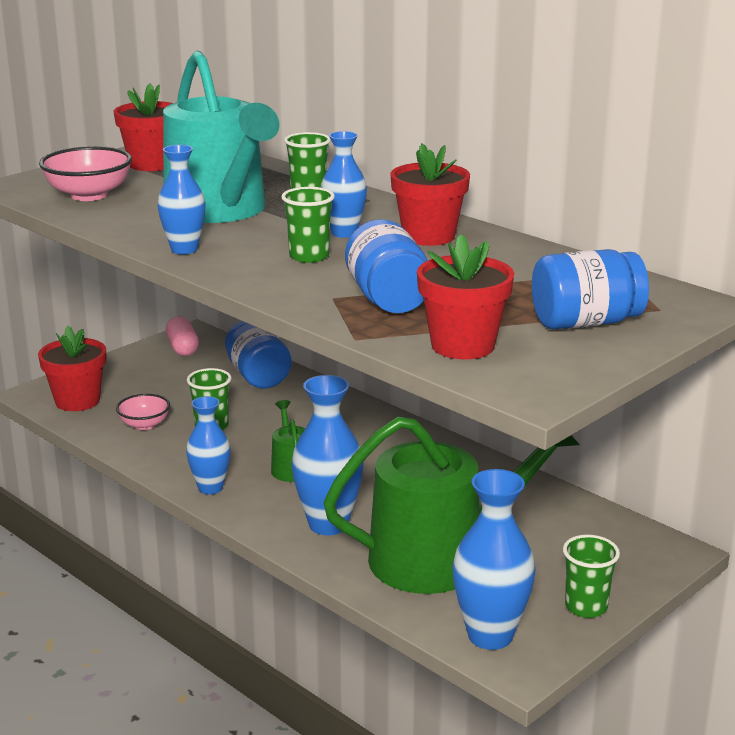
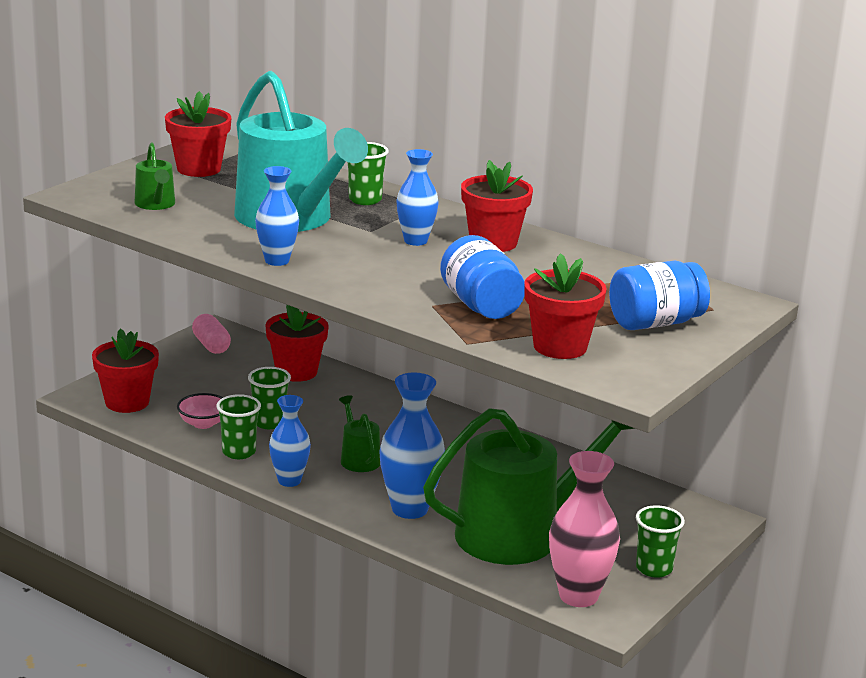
camera: 10 degrees left, 0 degrees up
(89, 195) = (156, 204): pink bowl -> green watering can
(258, 376) = (296, 372): blue jar -> red flower pot
(309, 256) = (394, 265): green cup -> green cup (239, 452)
(490, 635) = (578, 596): blue vase -> pink vase

